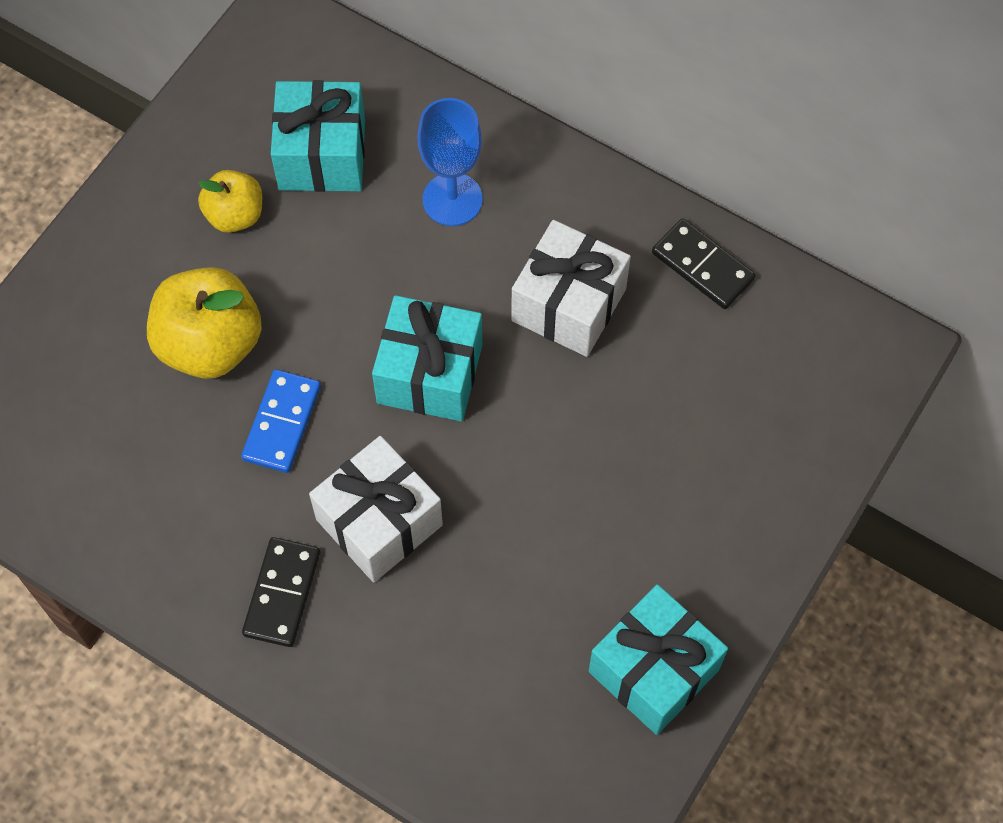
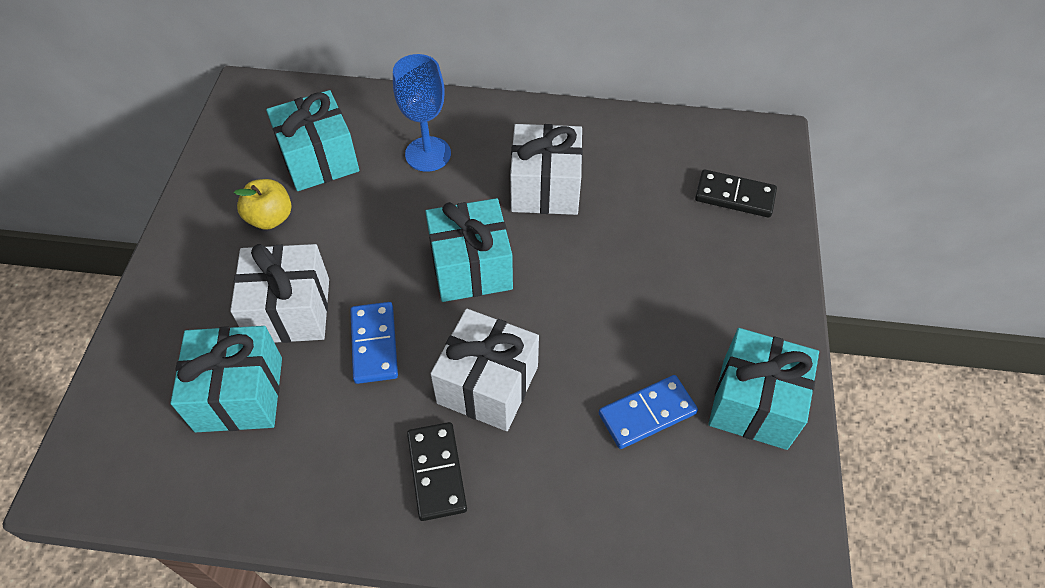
camera: 25 degrees left, 10 degrees down
(122, 420) = (239, 394): none -> turquoise gift
(210, 343) = (290, 310): yellow apple -> white gift
(530, 629) = (647, 414): none -> blue domino
(703, 266) = (620, 134): black domino -> black domino (735, 196)

